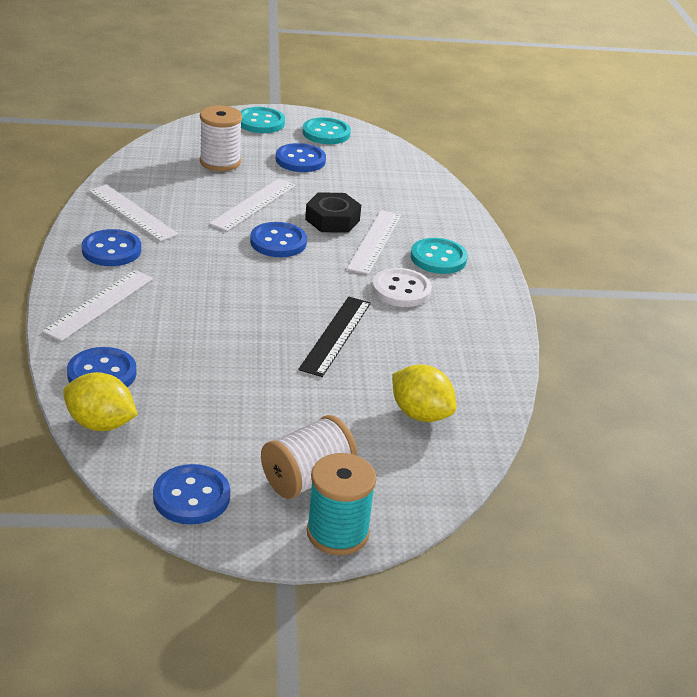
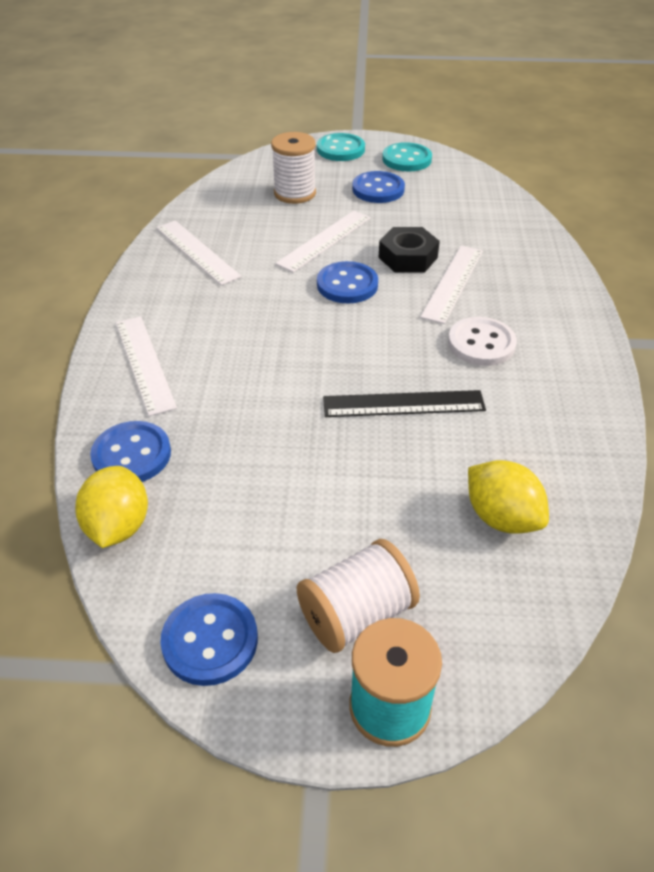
camera: 10 degrees right, 10 degrees up
(99, 304) = (144, 363): white ruler -> white ruler turned 60 degrees counterclockwise
(100, 424) = (118, 526): yellow lemon -> yellow lemon turned 60 degrees clockwise
(111, 250) = (168, 296): blue button -> none
(335, 335) = (403, 404): black ruler -> black ruler turned 60 degrees clockwise
(438, 258) = (524, 303): turquoise button -> none

